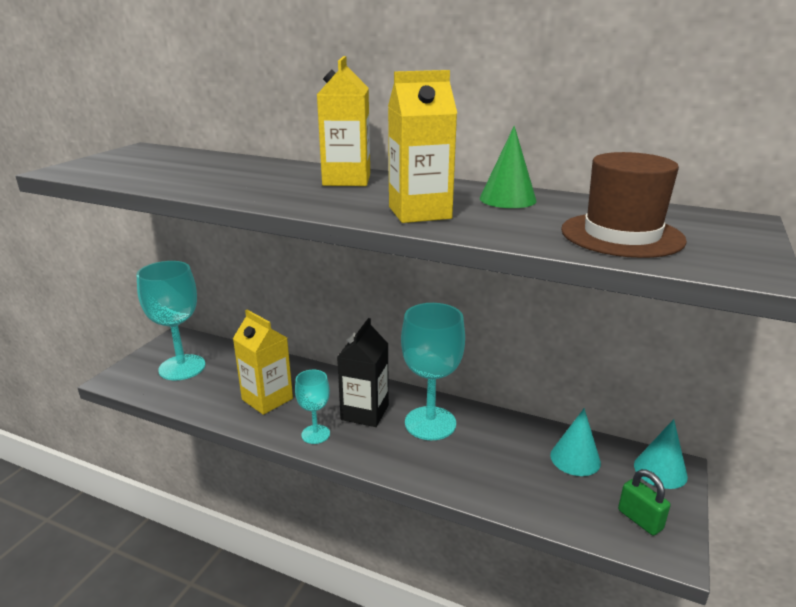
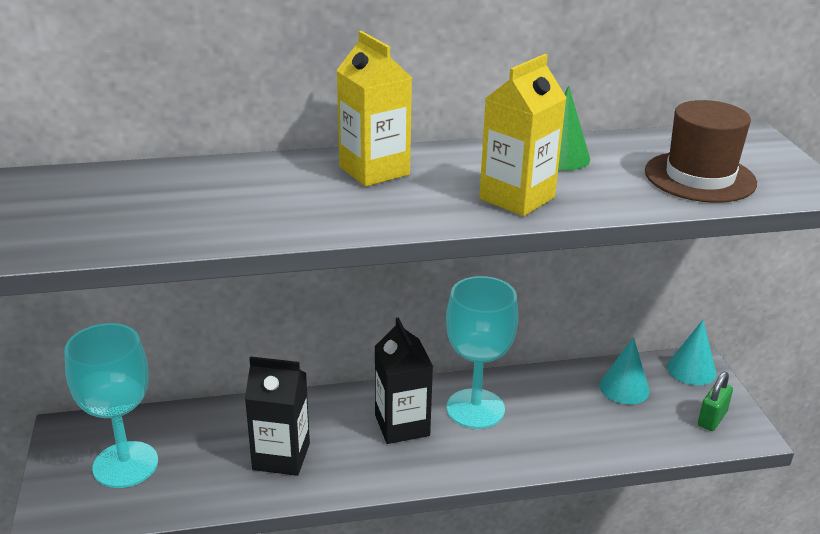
camera: 35 degrees left, 5 degrees up
(267, 399) = (281, 456): yellow carton -> black carton
(315, 434) = (378, 470): turquoise goblet -> none
(640, 519) = (712, 419): green padlock -> green padlock turned 75 degrees counterclockwise

